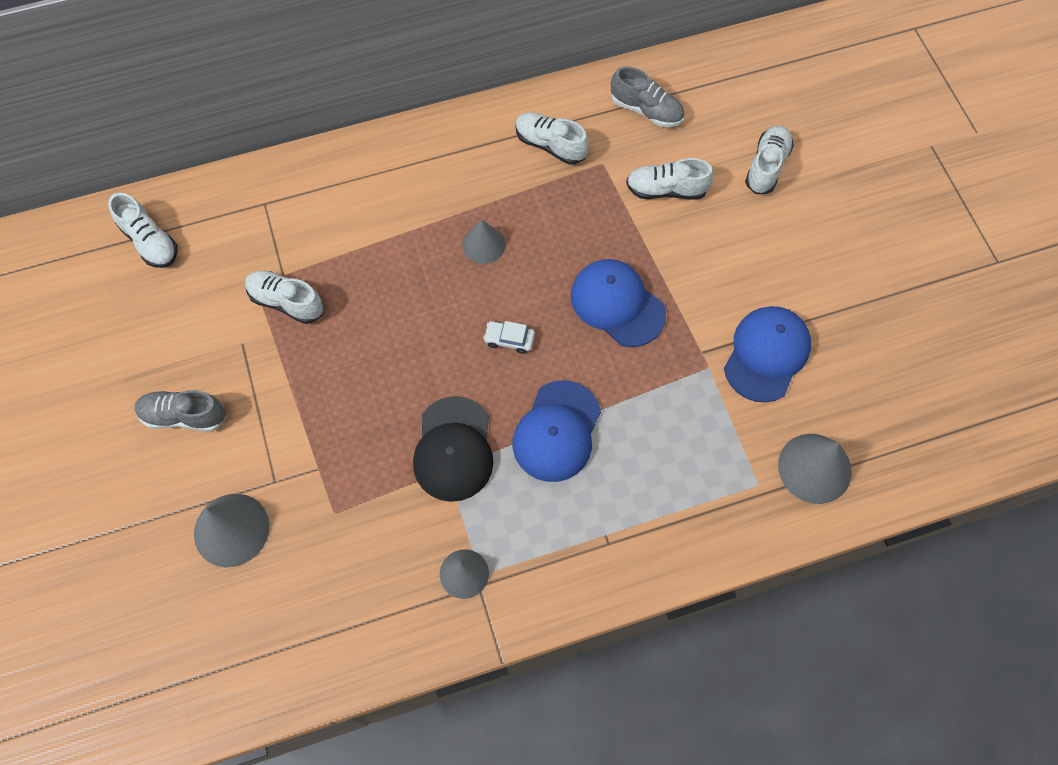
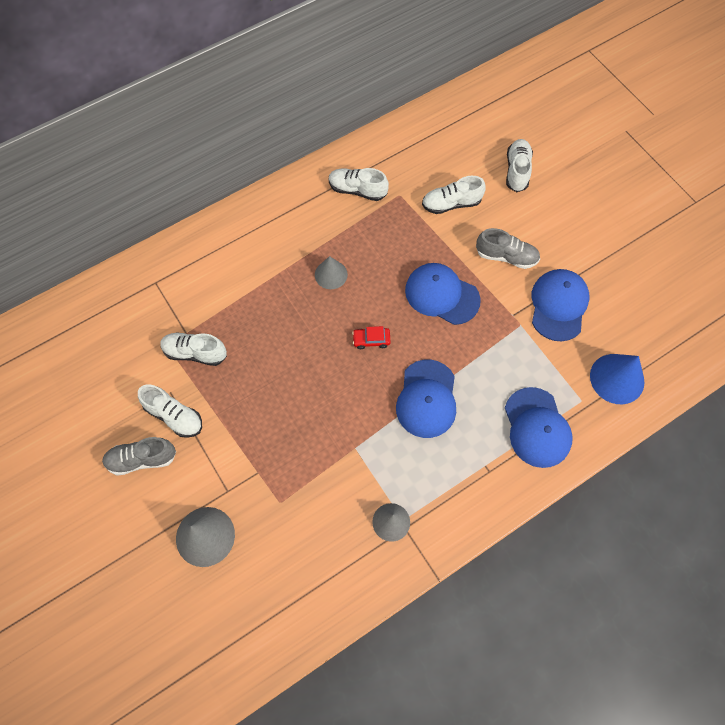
camera: 15 degrees left, 0 degrees up
(150, 241) = (74, 332): white shoe -> white shoe (174, 416)
(453, 449) = (355, 431): black cap -> none
(509, 339) = (371, 340): white car -> red car
(646, 110) = (419, 149): grey shoe -> grey shoe (506, 256)
(688, 504) = (537, 427): none -> blue cap
(814, 468) = (617, 378): grey cone -> blue cone

